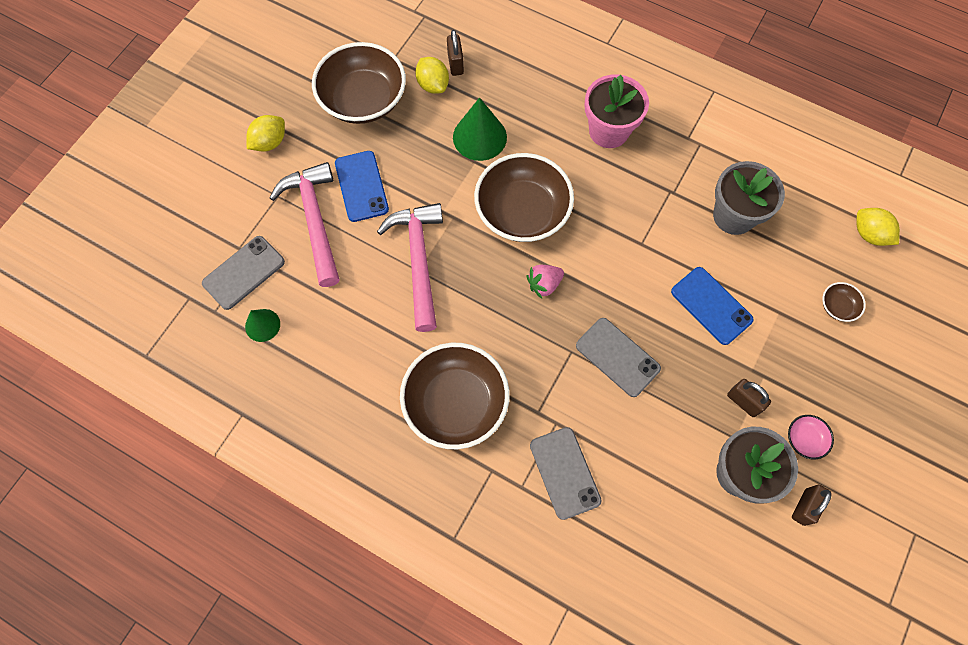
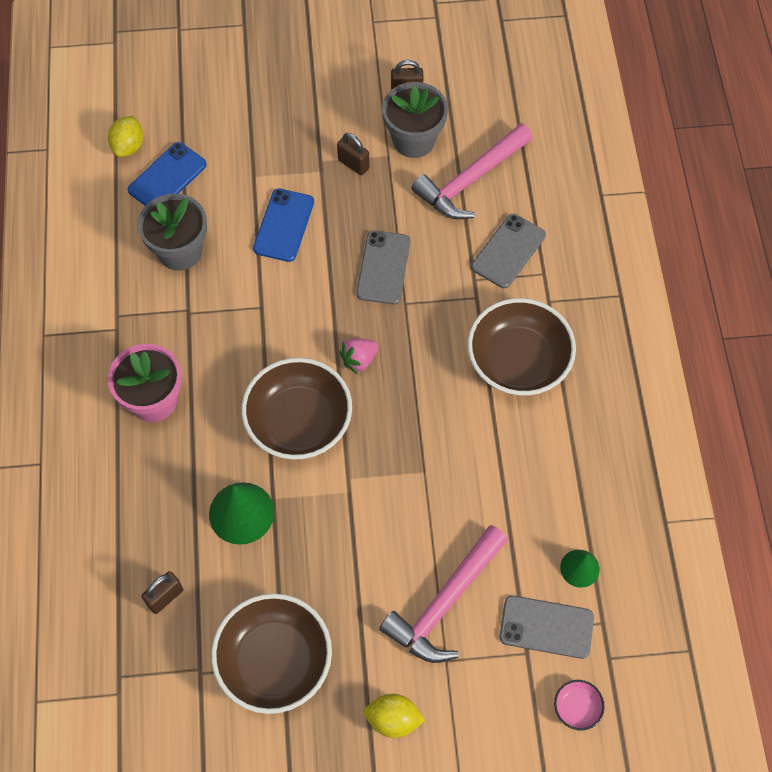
camera: 125 degrees left, 5 degrees down
(361, 186) = (376, 586): blue phone -> blue phone (167, 177)
(418, 261) = (415, 478): pink hammer -> pink hammer (470, 180)
(433, 85) = (208, 602): yellow lemon -> none
(544, 284) = (359, 360): pink strawberry -> pink strawberry turned 120 degrees clockwise
(743, 402) = (353, 164): brown padlock -> brown padlock turned 60 degrees counterclockwise
(805, 439) = (353, 112): pink bowl -> pink bowl (577, 708)
(837, 306) = (218, 139): brown bowl -> none

